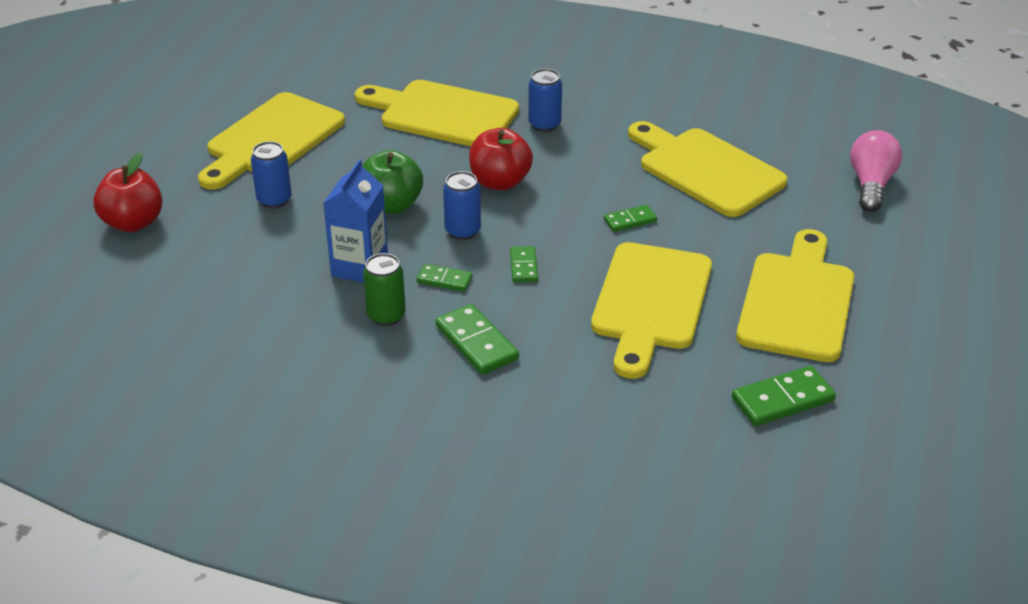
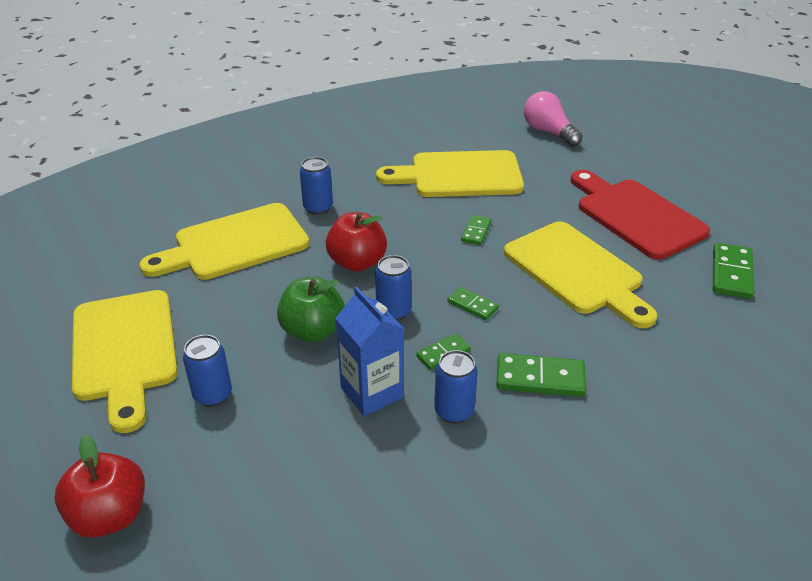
camera: 50 degrees left, 0 degrees up
(386, 316) = (454, 411): green can -> blue can
(797, 301) = (635, 216): yellow cutting board -> red cutting board

